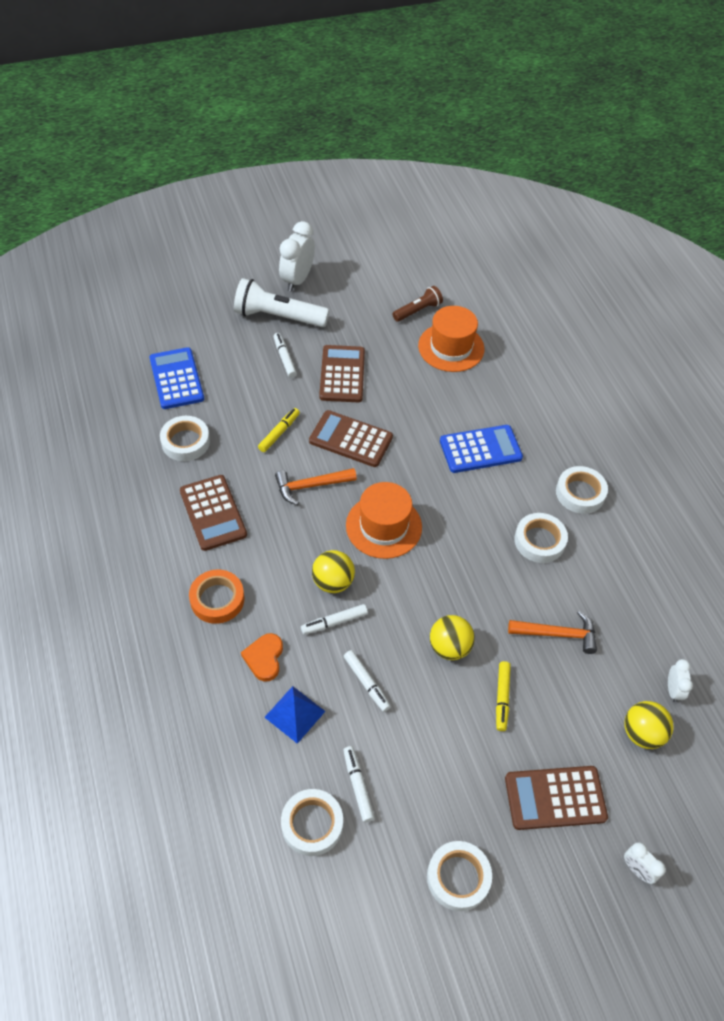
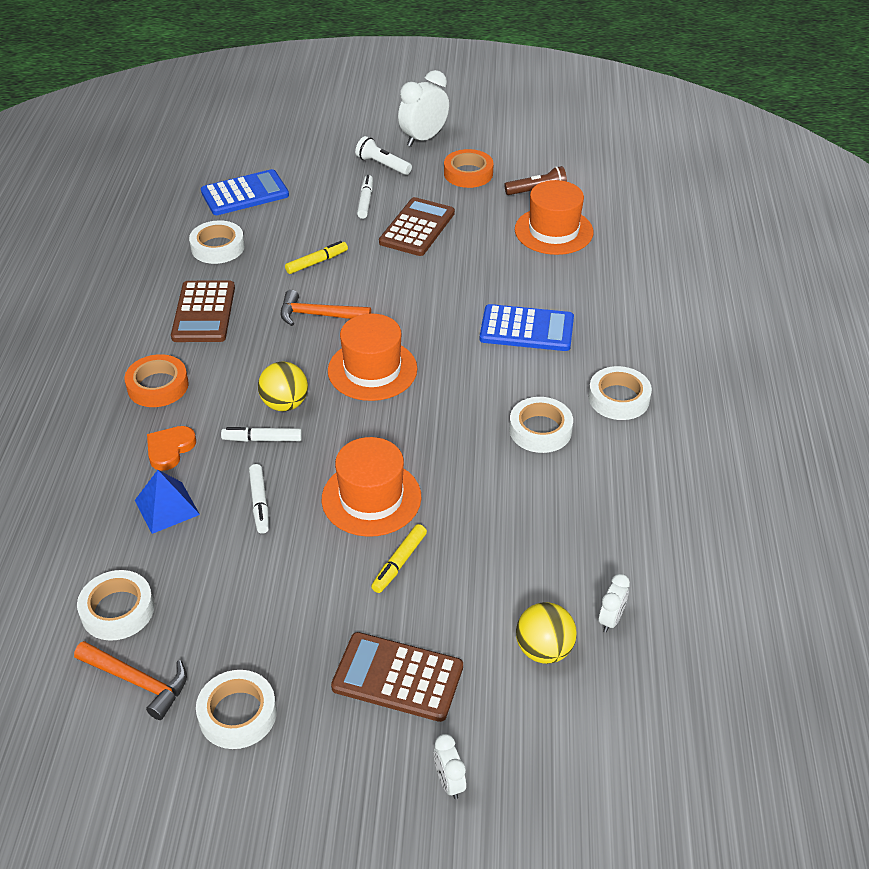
camera: 25 degrees right, 10 degrees down
(177, 379) = (245, 194): blue calculator -> blue calculator turned 60 degrees clockwise
(278, 317) = (382, 165): white flashlight -> white flashlight, size x0.57
(351, 439) = (388, 285): brown calculator -> none
(353, 307) = (468, 173): none -> orange tape
(358, 785) = (188, 592): white marker -> none
(449, 647) = (371, 498): yellow ball -> orange hat
(558, 634) = (504, 523): orange hammer -> orange hammer (138, 681)

